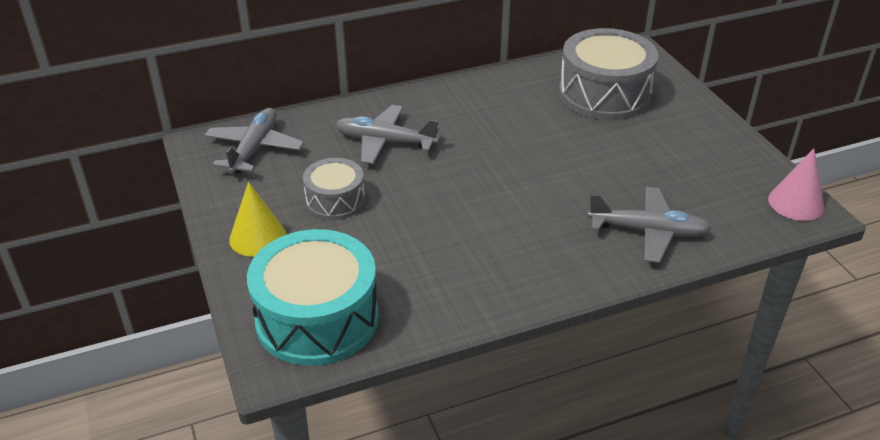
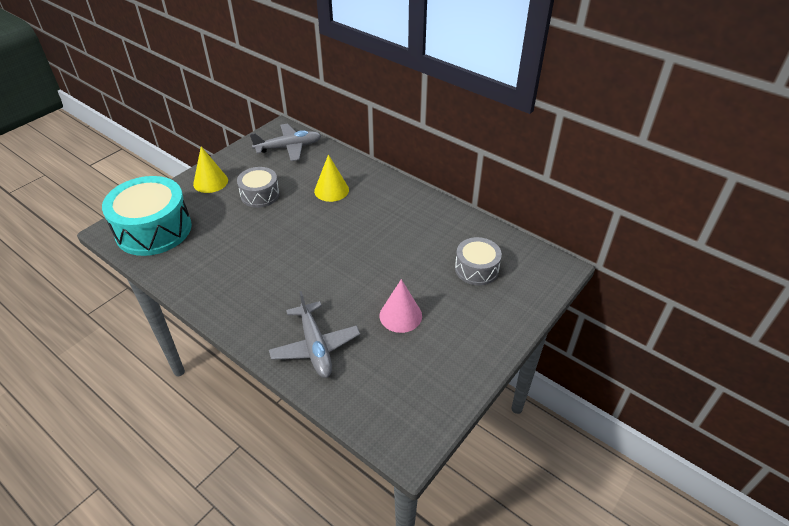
camera: 60 degrees right, 5 degrees up
(384, 142) = (331, 190): grey plane -> yellow cone
(604, 94) = (476, 269): grey drum -> grey drum, size x0.56
(796, 203) = (413, 431): pink cone -> pink cone (400, 315)

